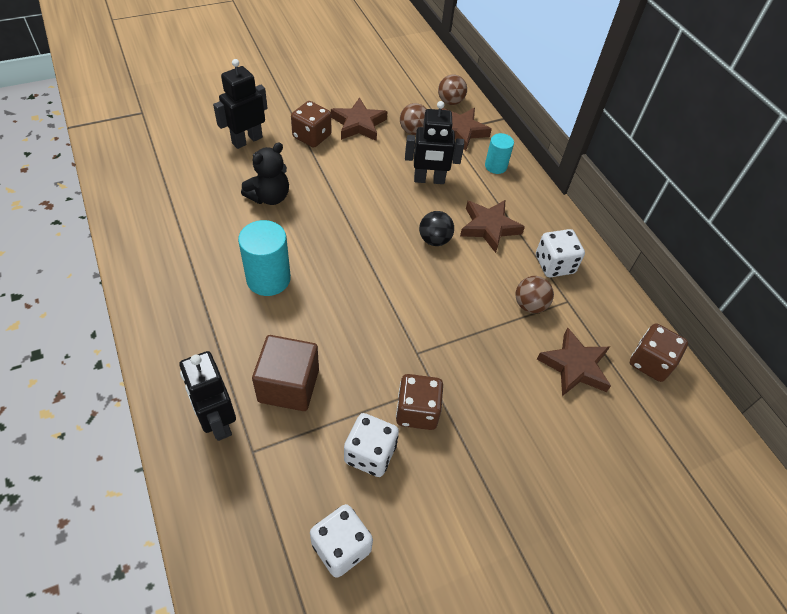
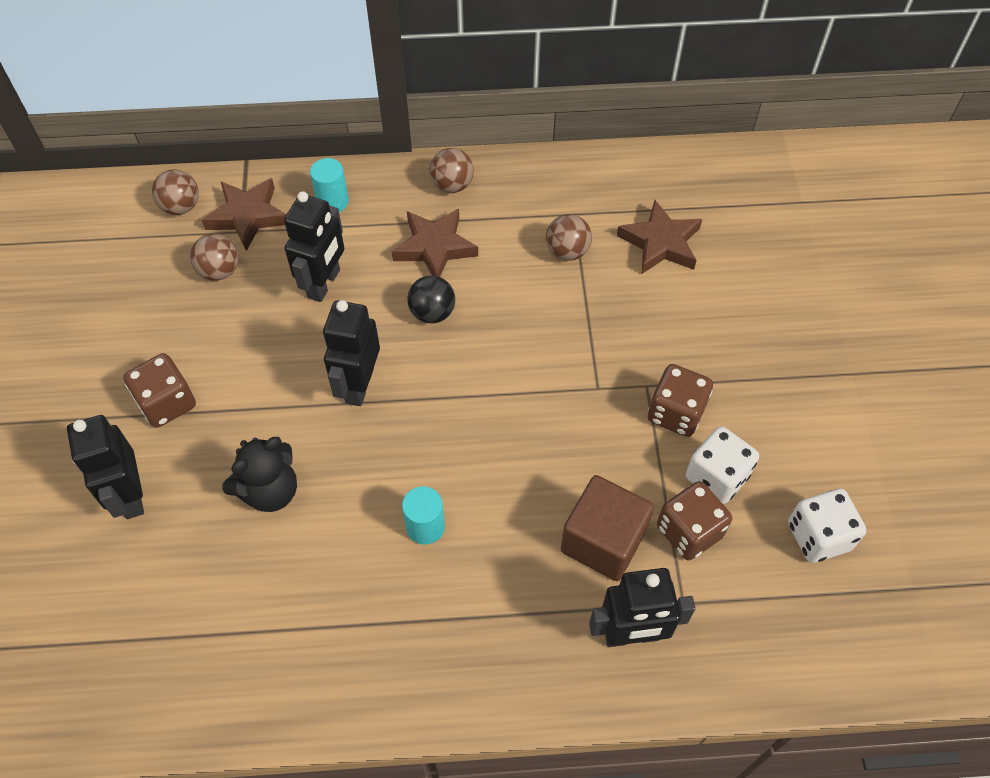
camera: 65 degrees left, 5 degrees up
(268, 279) = (425, 527): turquoise cylinder -> turquoise cylinder, size x0.61
(269, 197) = (270, 491): black teddy bear -> black teddy bear turned 75 degrees clockwise
(359, 124) = (170, 334): brown star -> none
(360, 217) = (359, 385): none -> black robot
(548, 223) = (452, 185): none -> brown ball
(554, 264) = (517, 205): white dice -> none
(650, 362) = (675, 176): brown dice -> brown dice (689, 531)

